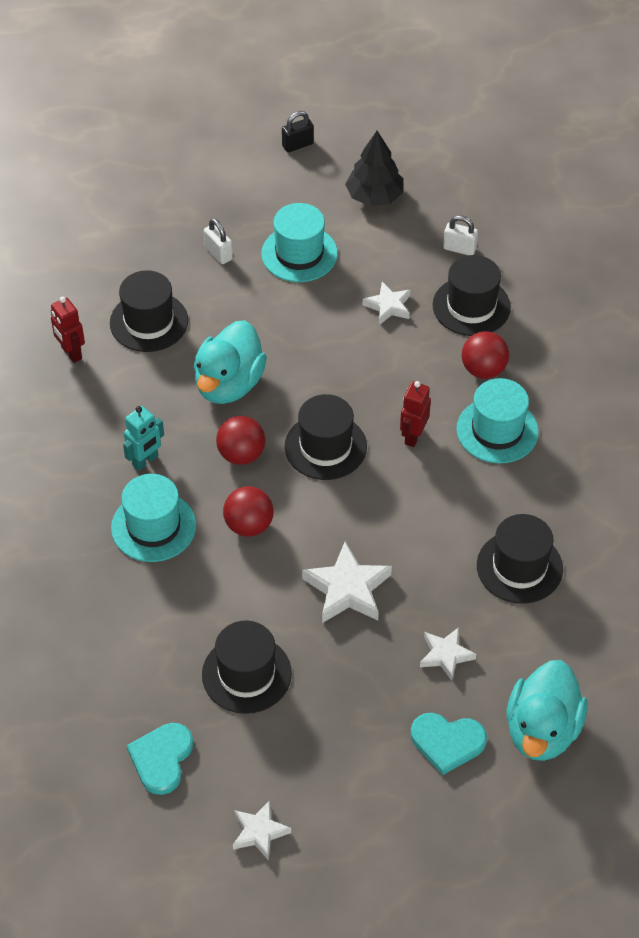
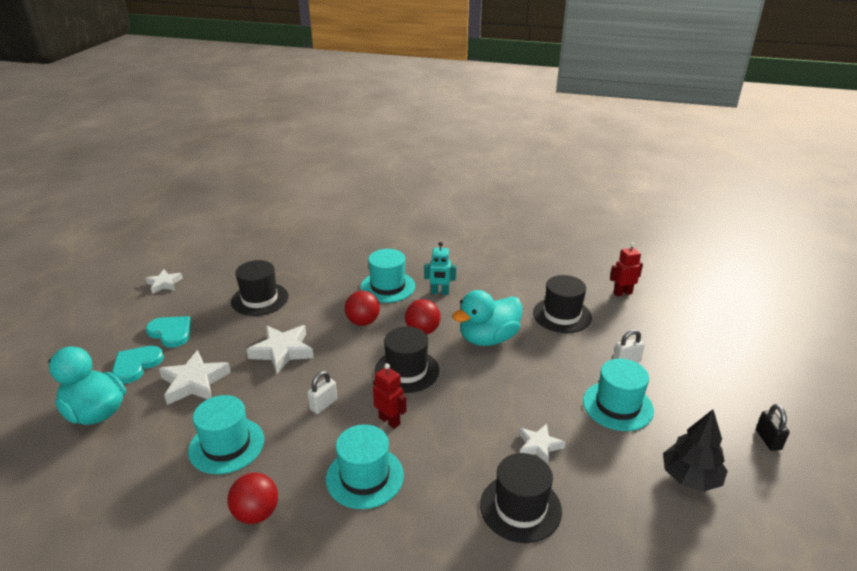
camera: 110 degrees right, 20 degrees down
(71, 353) = (544, 281): red robot -> red robot (622, 293)
(145, 461) = (440, 292): turquoise robot -> turquoise robot turned 60 degrees counterclockwise
(161, 759) = (237, 263): turquoise heart -> turquoise heart (171, 332)
(229, 384) = (488, 338): turquoise duck -> turquoise duck turned 75 degrees counterclockwise
(446, 655) = (194, 382): white star -> white star, size x1.62
(459, 248) = (604, 524): white padlock -> white padlock (323, 404)
(483, 369) = (437, 490): red ball -> red ball (256, 513)
(519, 567) = (226, 445): black hat -> turquoise hat

